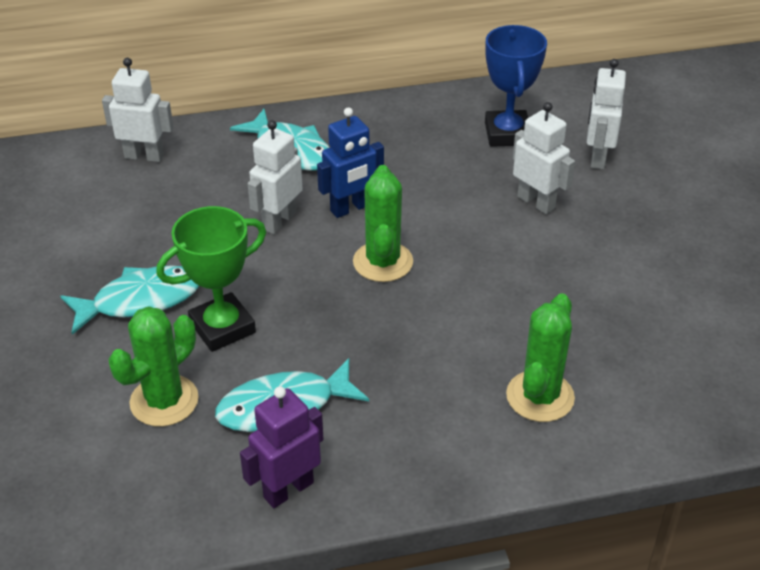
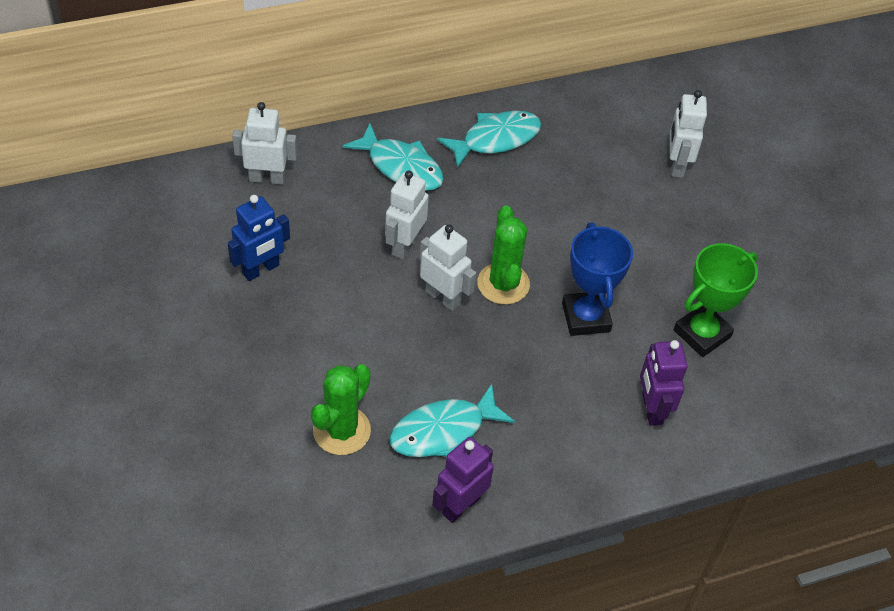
camera: 10 degrees left, 10 degrees up
(140, 300) = (299, 333): turquoise fish -> turquoise fish (496, 139)
(222, 327) = (376, 357): green trophy -> green trophy (702, 333)
(350, 208) = (466, 229): blue robot -> blue robot (261, 269)
(507, 134) = (594, 141): blue trophy -> blue trophy (586, 317)
(536, 202) = (628, 215): white robot -> white robot (443, 297)
(540, 396) = (651, 409): green cactus -> purple robot

